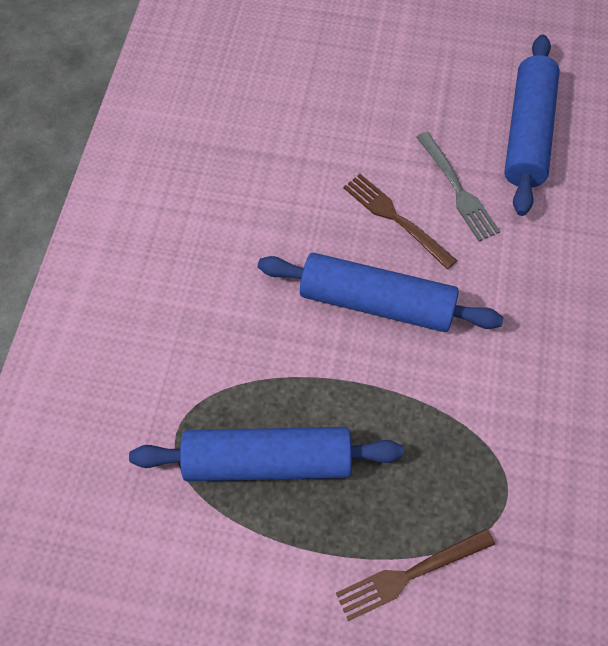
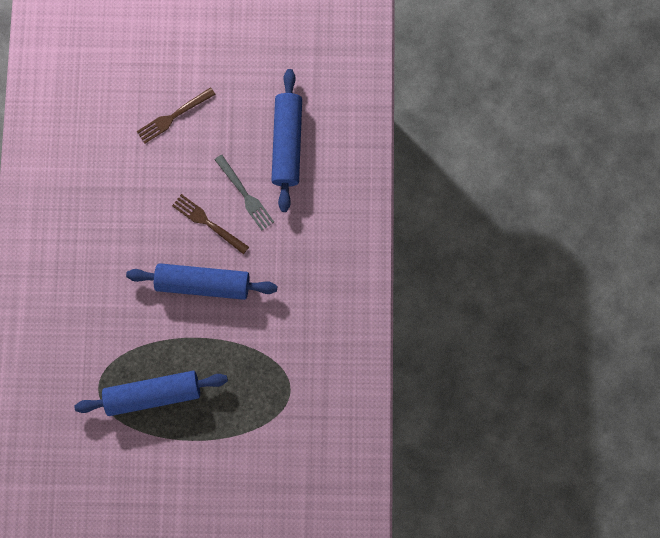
camera: 10 degrees left, 15 degrees up
(409, 575) = (240, 444): brown fork -> brown fork (173, 117)

